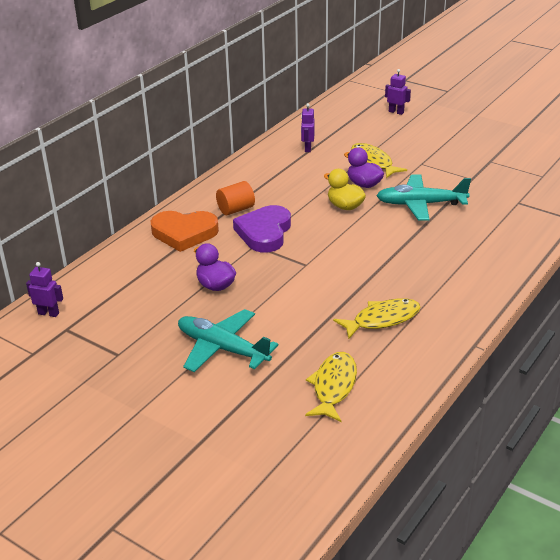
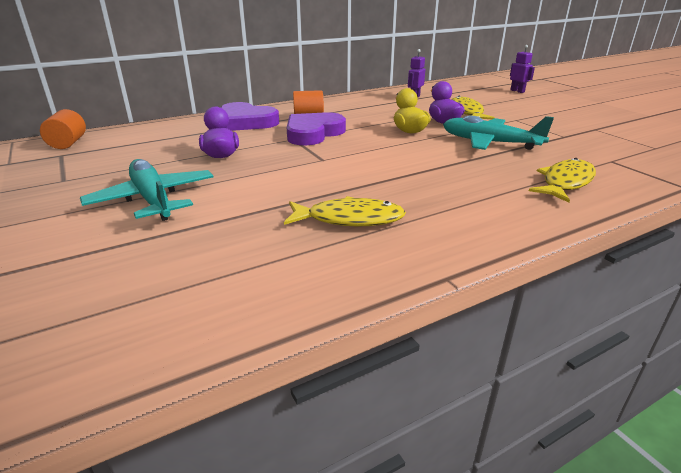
camera: 25 degrees right, 5 degrees down
(48, 313) = (68, 143): purple robot -> orange cylinder
(184, 233) = (247, 122): orange heart -> purple heart
(333, 386) = (209, 268): yellow fish -> yellow fish (565, 182)

